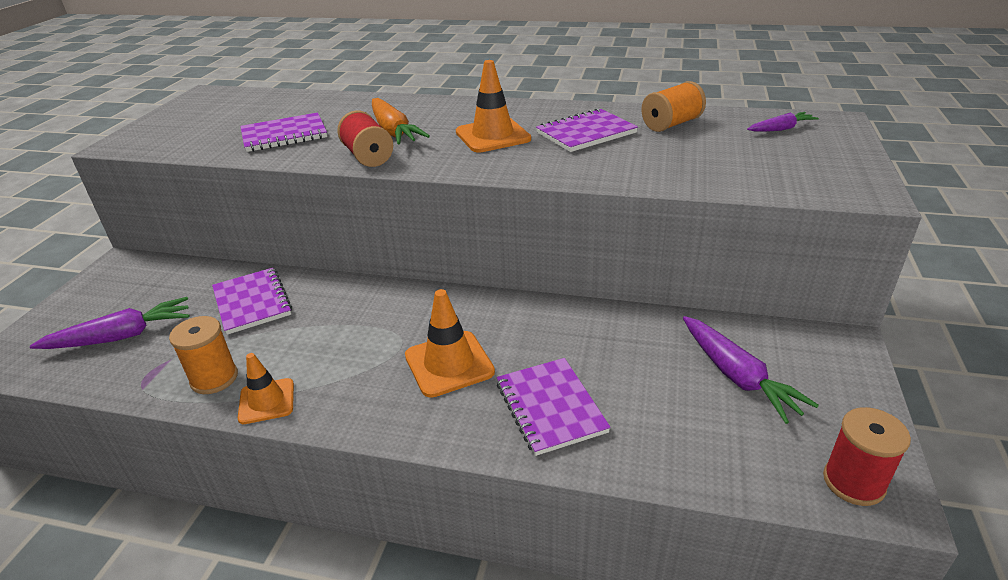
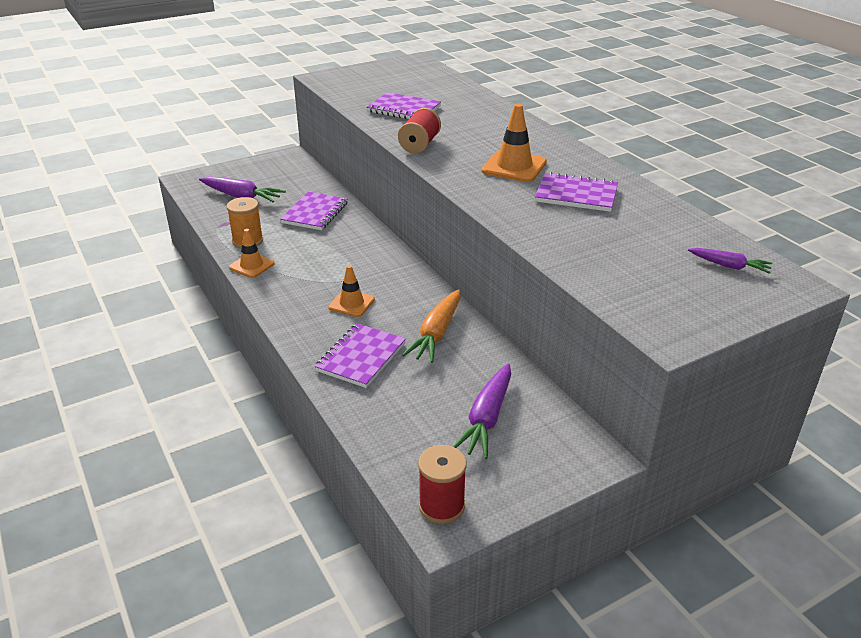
camera: 45 degrees right, 0 degrees up
(393, 131) = (464, 135): orange carrot -> orange carrot (436, 334)
(449, 364) = (351, 303): orange traffic cone -> orange traffic cone, size x0.66
(671, 124) = (652, 219): orange spool -> none

